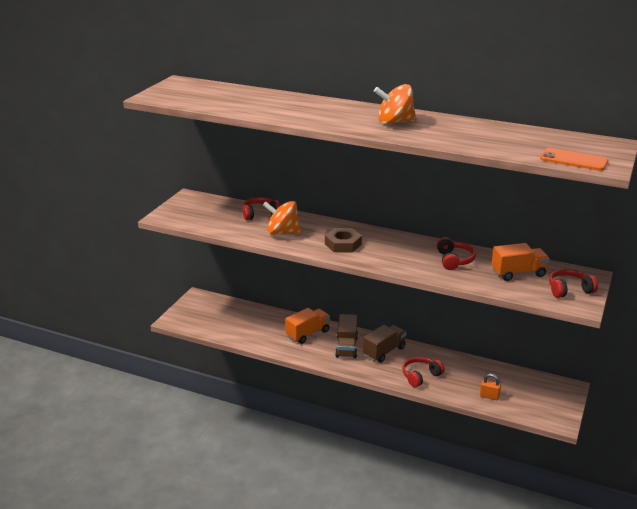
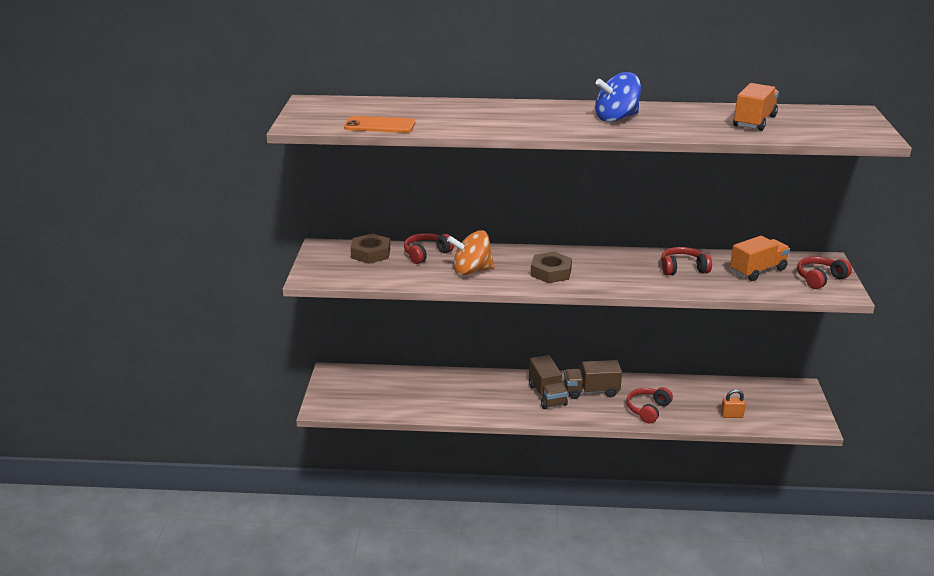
camera: 20 degrees left, 0 degrees up
(219, 207) = (370, 253): none -> brown nut
(307, 334) = (493, 389): orange truck -> orange truck (754, 121)
(384, 351) = (591, 391): brown truck -> brown truck turned 120 degrees counterclockwise
(394, 122) = (616, 118): orange spinning top -> blue spinning top
(454, 260) = (683, 269): red headphones -> red headphones turned 75 degrees counterclockwise
(573, 160) = (839, 134): orange phone -> orange phone (380, 125)

